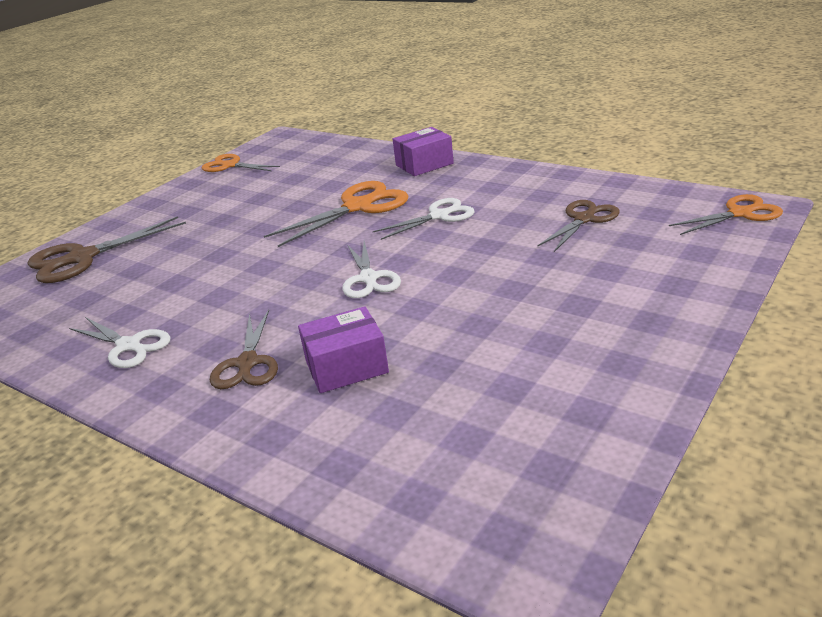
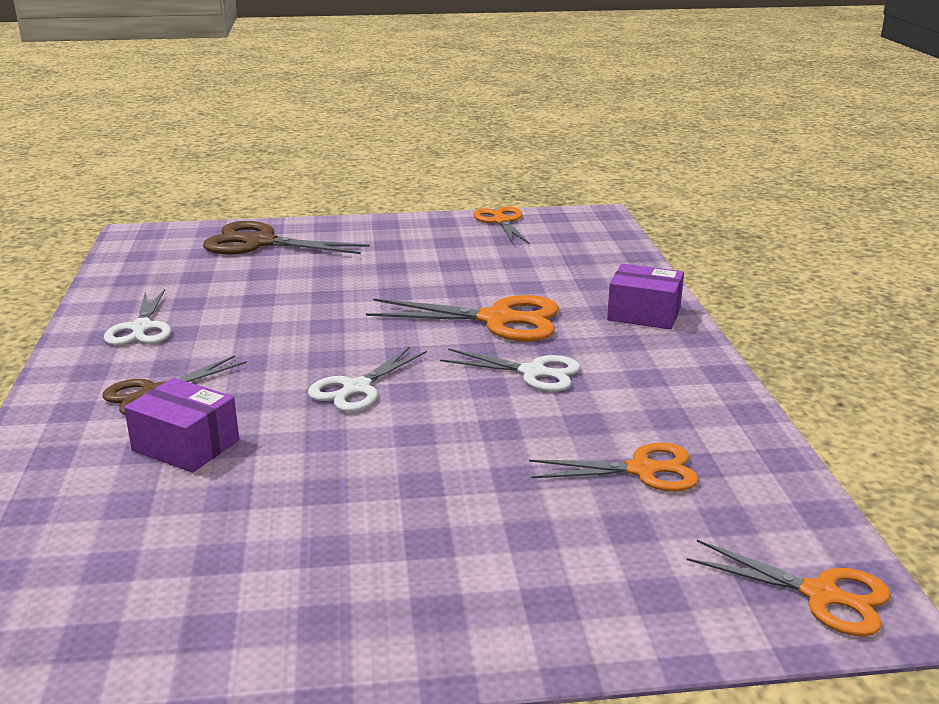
camera: 45 degrees right, 5 degrees down
(584, 219) = (643, 470): brown scissors -> orange scissors

